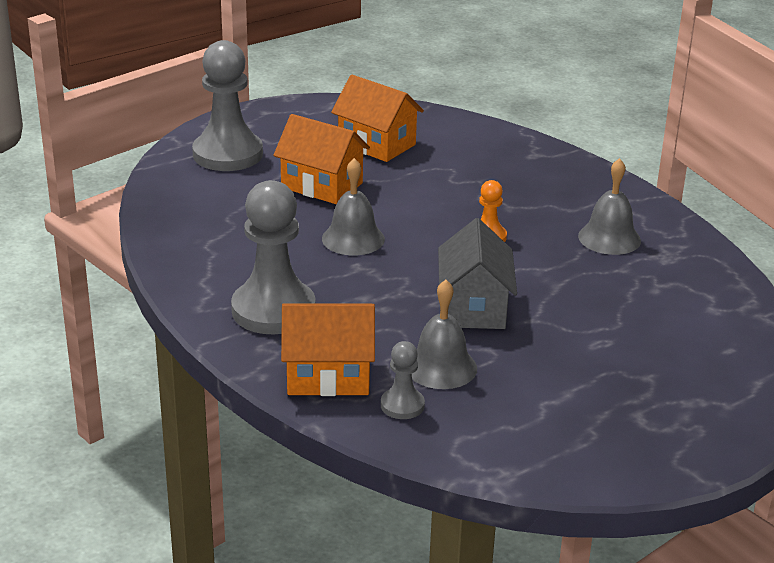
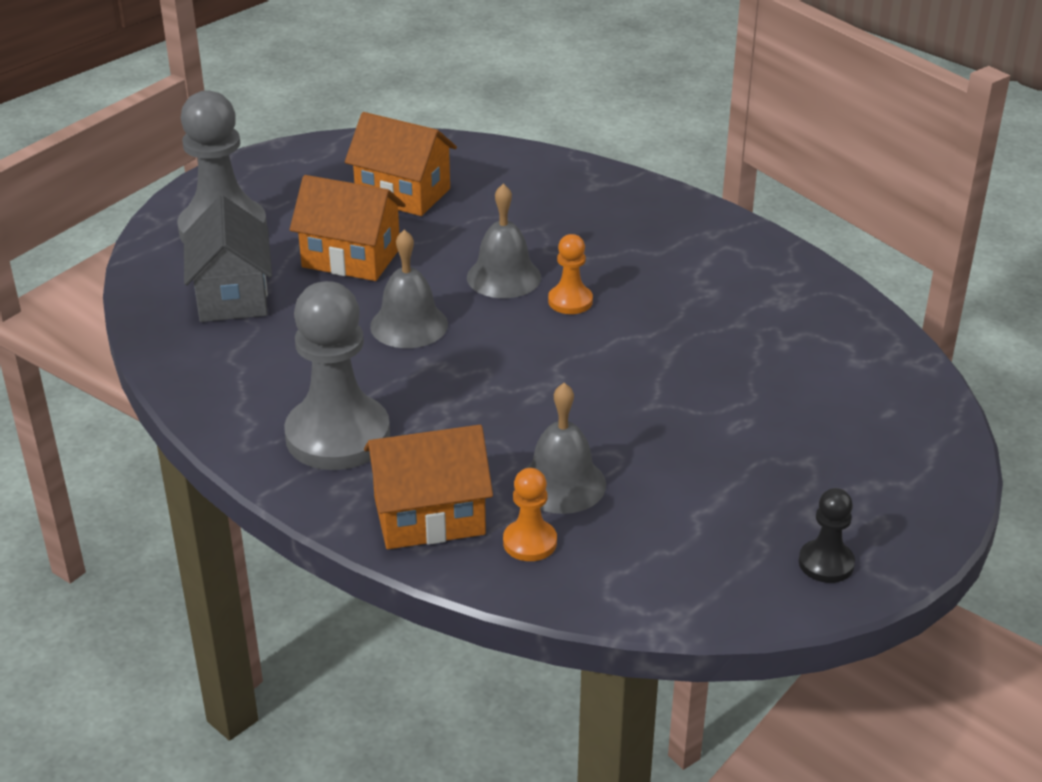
camera: 10 degrees left, 5 degrees up
(402, 405) = (530, 542): grey pawn -> orange pawn
(474, 307) = (579, 398): grey house -> grey house (232, 296)
(609, 238) = (712, 284): grey bell -> grey bell (504, 277)
(641, 453) = (826, 563): none -> black pawn

